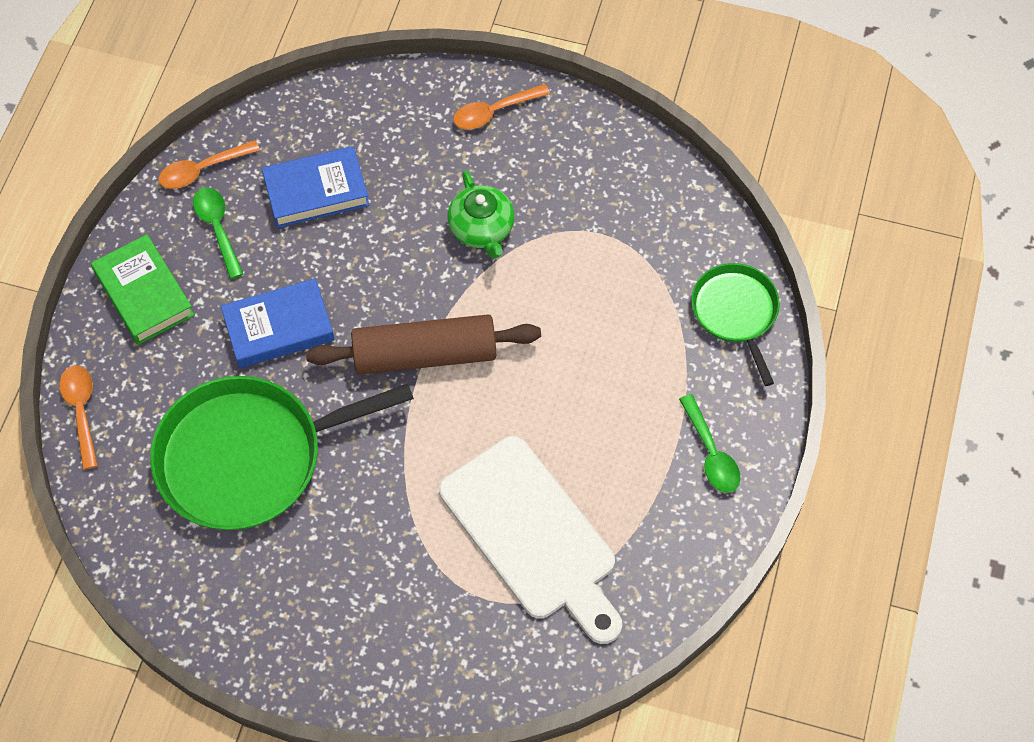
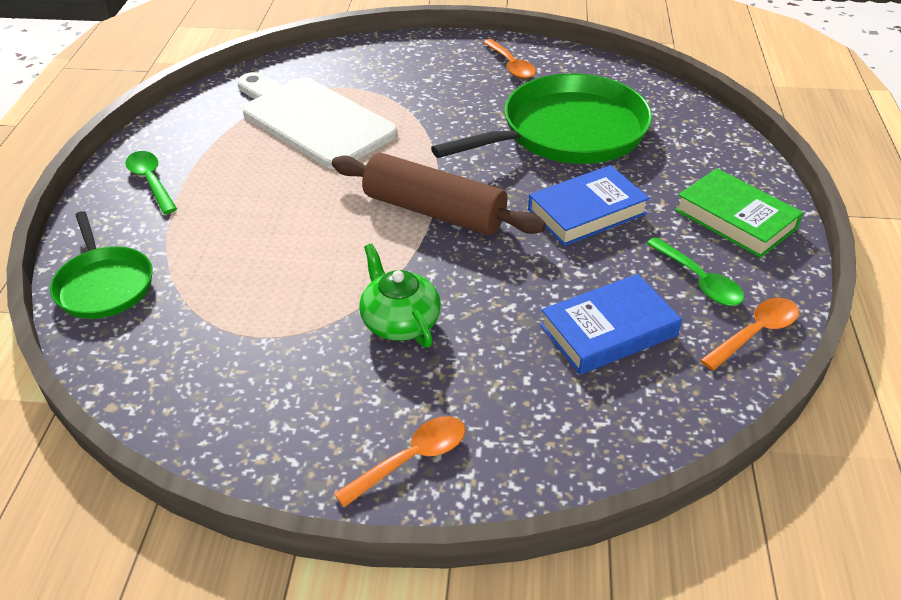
camera: 170 degrees right, 20 degrees down
(81, 411) = (728, 139): orange spoon -> orange spoon (511, 65)
(425, 355) = (434, 211): brown rolling pin -> brown rolling pin turned 45 degrees clockwise

